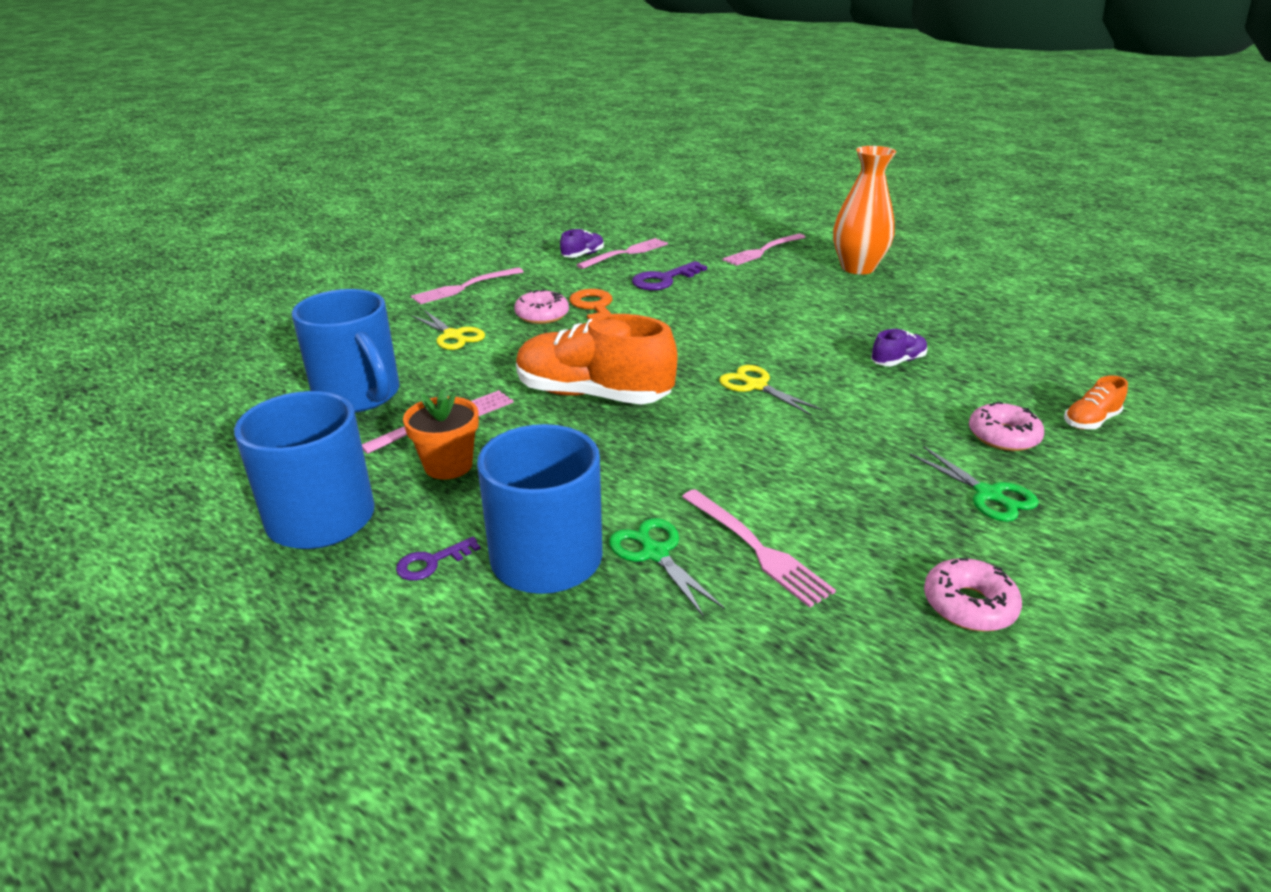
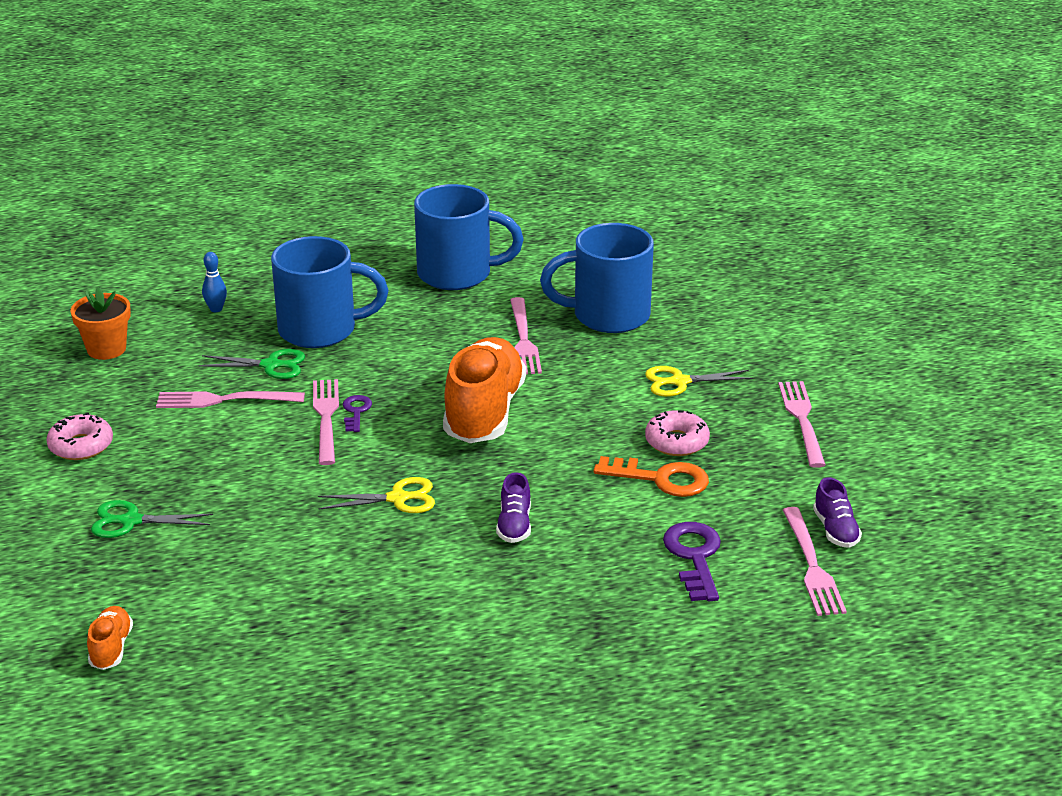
camera: 125 degrees right, 0 degrees up
(432, 562) = (364, 296): purple key -> purple key (356, 412)
(448, 465) = (459, 326): orange flower pot -> orange flower pot (106, 349)
(577, 687) = (216, 309): none -> blue bowling pin
(593, 395) = (484, 413): orange shoe -> orange shoe turned 45 degrees counterclockwise
(762, 251) = (714, 687): pink fork -> pink fork (326, 417)
(857, 268) = (572, 740): orange vase -> none
(897, 361) = (333, 607): purple shoe -> purple shoe (514, 525)
(1003, 436) = (165, 581): pink donut -> none

